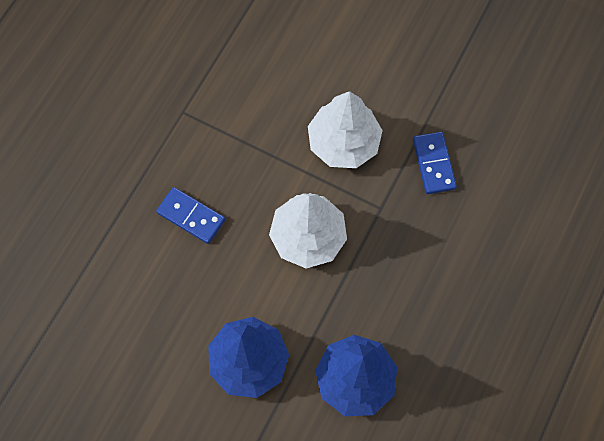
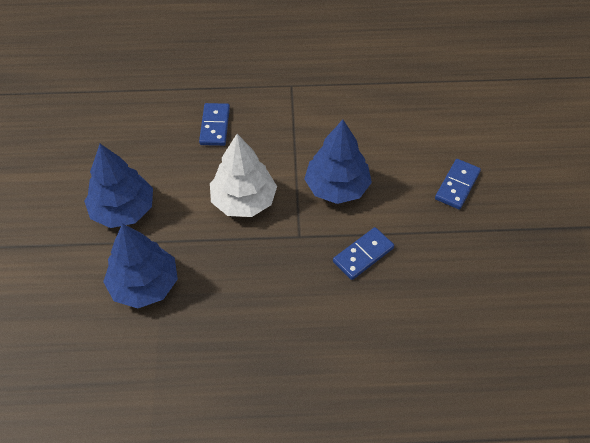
camera: 60 degrees right, 15 degrees down
(343, 143) = (337, 187): white tree -> blue tree
(404, 39) = (457, 185): none -> blue domino

